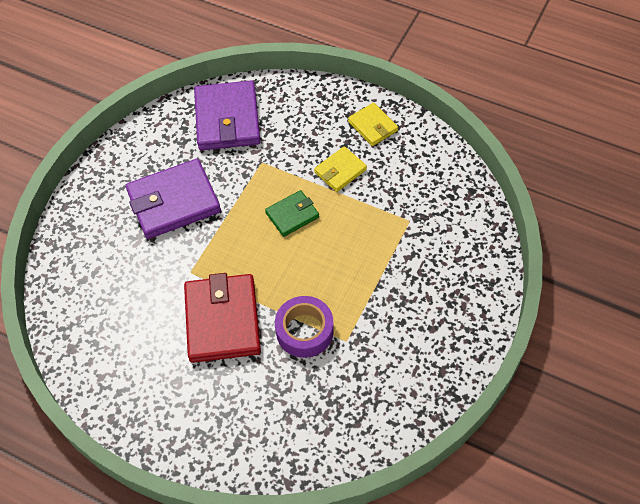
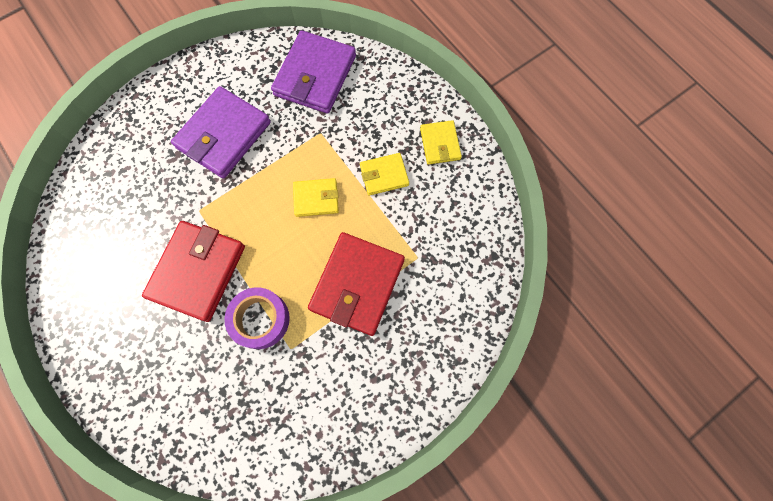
camera: 25 degrees right, 15 degrees up
(174, 202) = (224, 135): purple wallet -> purple wallet turned 60 degrees counterclockwise
(292, 215) = (316, 198): green wallet -> yellow wallet
(372, 264) = (357, 284): none -> red wallet

